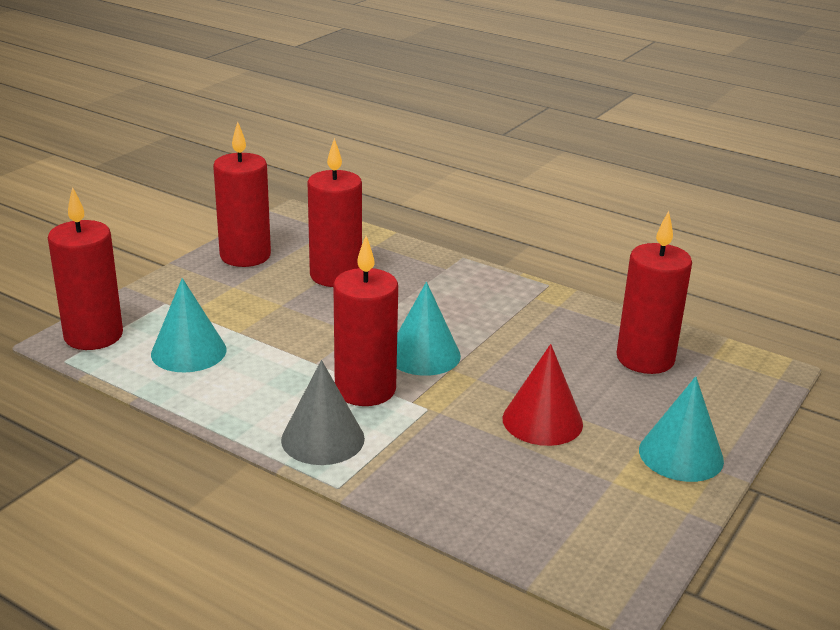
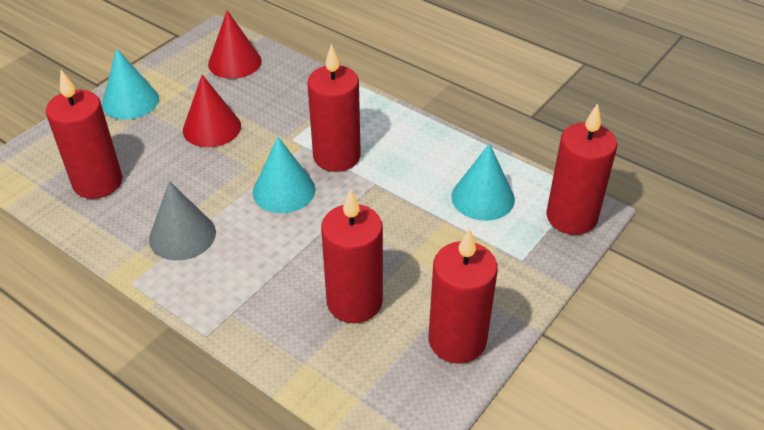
camera: 175 degrees left, 15 degrees up
(322, 439) = (370, 117): grey cone -> grey cone (182, 235)
(556, 525) = (234, 62): none -> red cone

